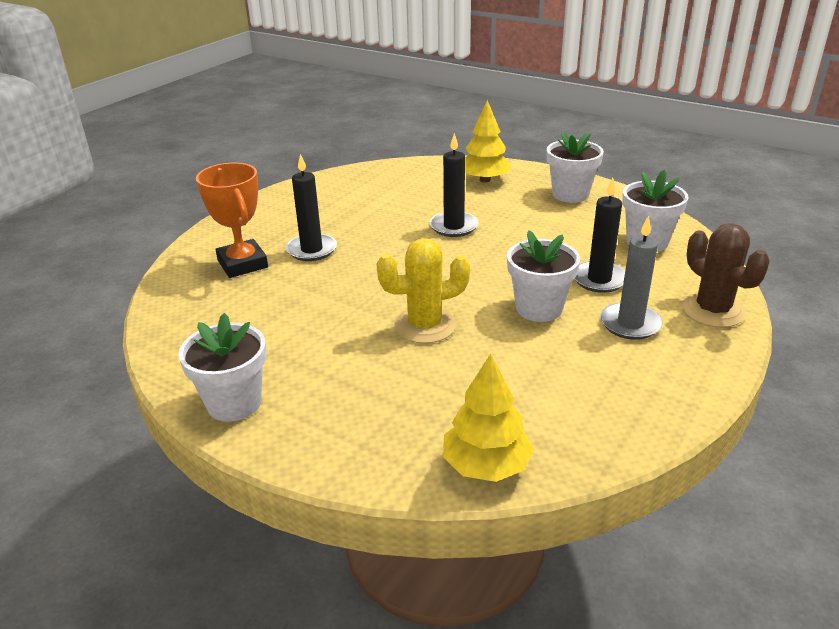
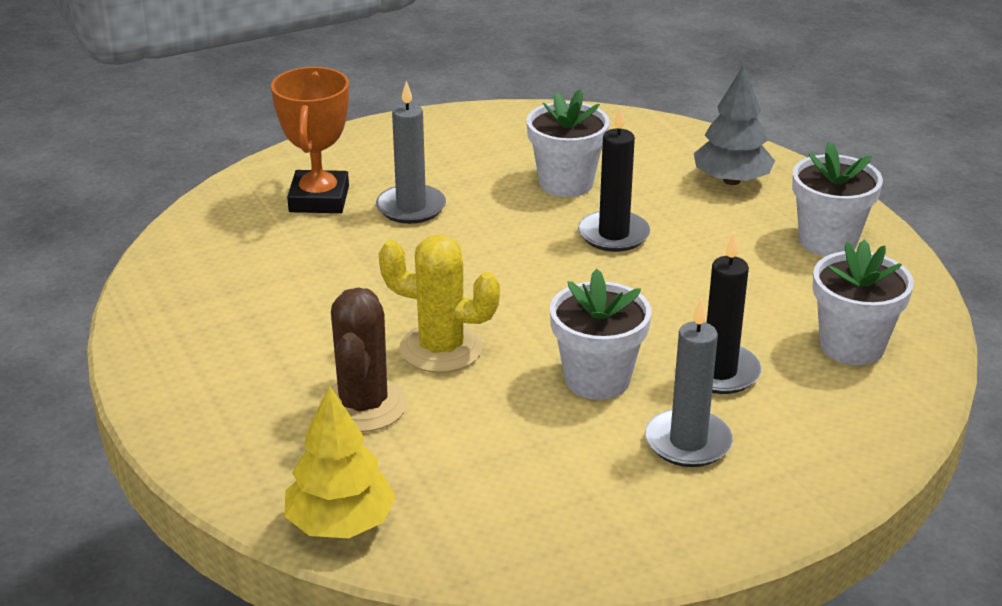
camera: 30 degrees right, 0 degrees up
(234, 403) = (166, 356): white flower pot -> white flower pot (566, 183)
(312, 250) = (411, 207): black candle -> grey candle
(485, 180) = (731, 180): yellow tree -> grey tree
(712, 310) = (821, 469): brown cactus -> brown cactus (363, 405)

